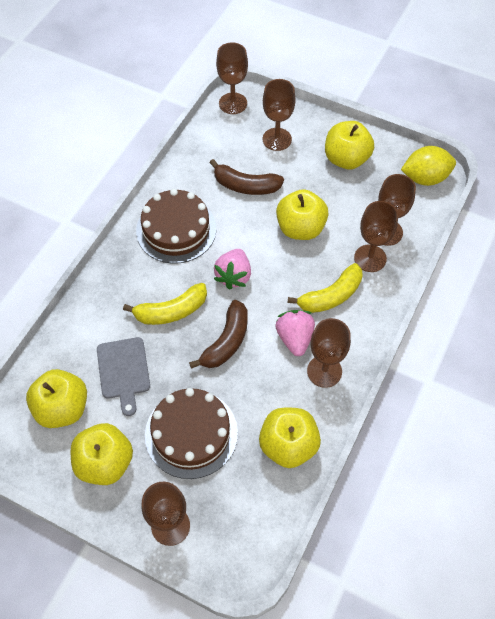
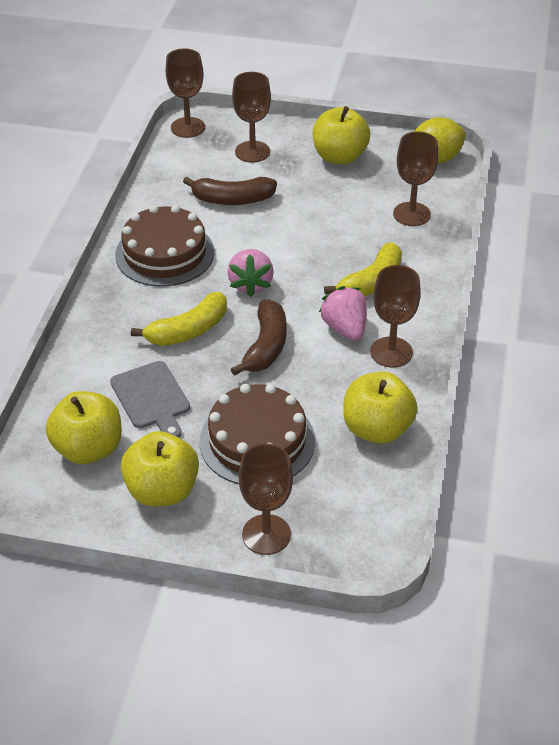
camera: 15 degrees left, 15 degrees down
(300, 228) = (312, 227): yellow apple -> none
(370, 258) = (402, 240): brown goblet -> none

